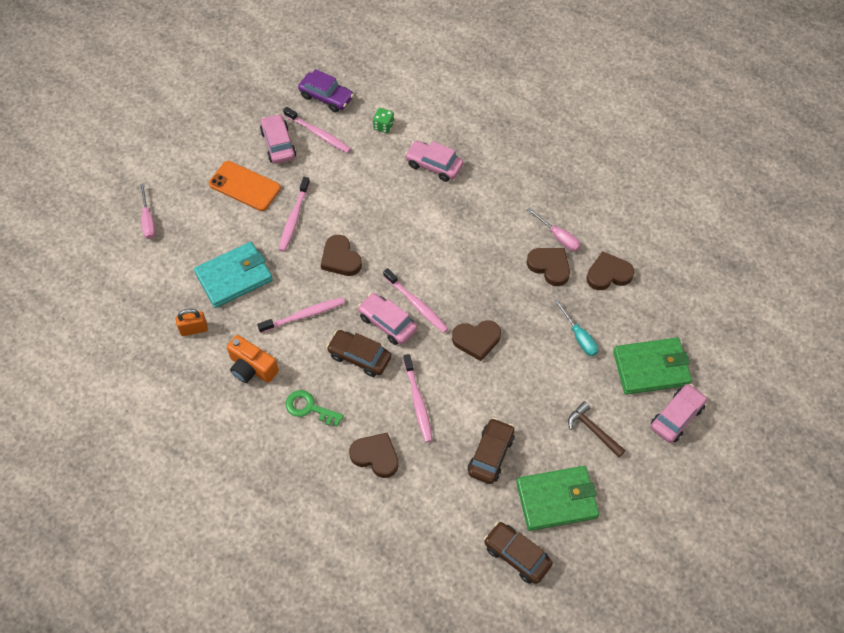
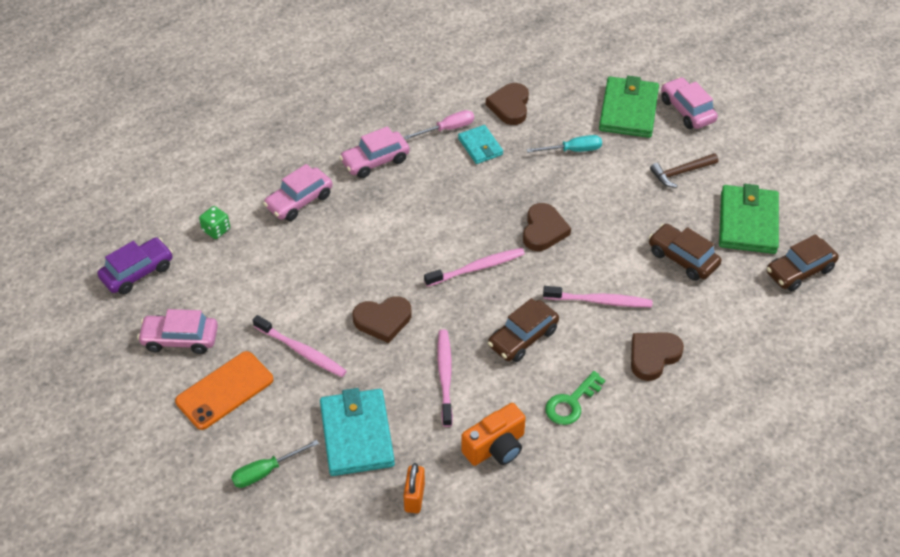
camera: 70 degrees left, 10 degrees down
(148, 220) = (219, 513): pink screwdriver -> none
(188, 234) = (266, 471): none -> green screwdriver
(318, 134) = (189, 295): pink toothbrush -> none
(387, 323) = (489, 300): pink car -> pink car (375, 161)
(549, 266) = (480, 146): brown heart -> turquoise wallet

